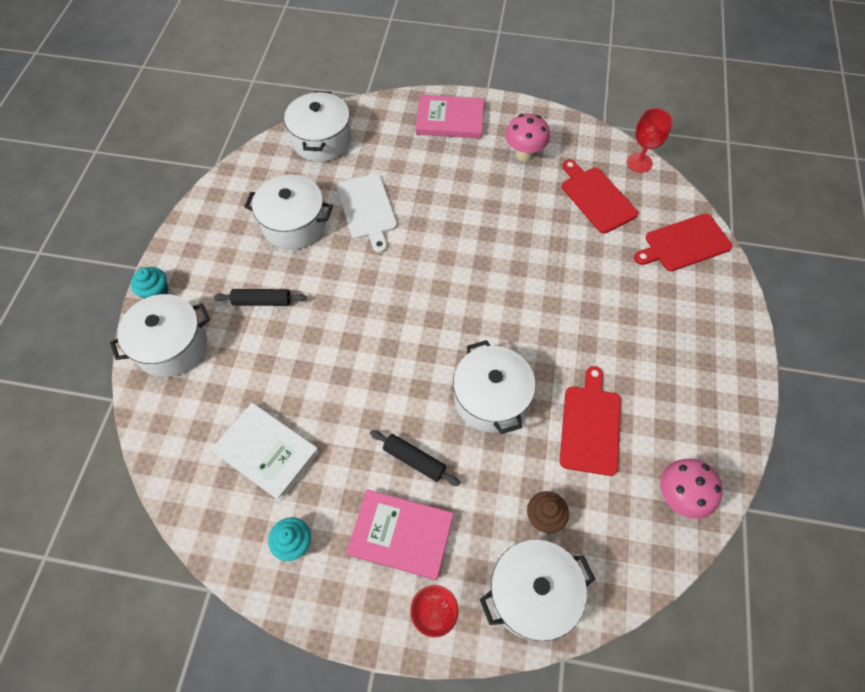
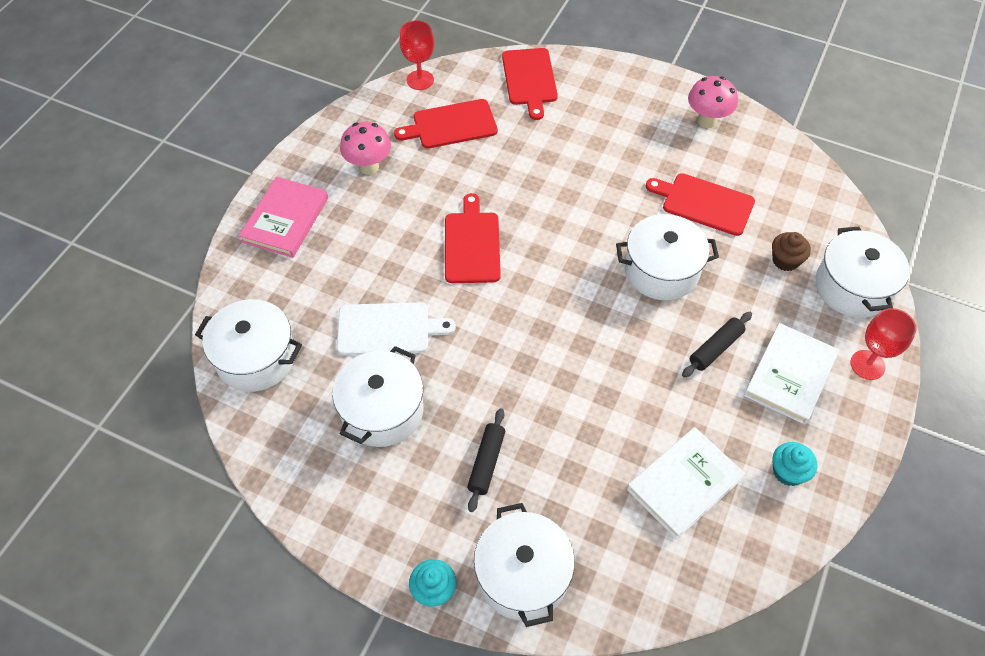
camera: 75 degrees left, 5 degrees down
(401, 534) = (790, 375): pink book -> white book
(469, 244) = (472, 244): none -> red cutting board
(678, 497) = (779, 165): pink mushroom -> pink mushroom (707, 121)

